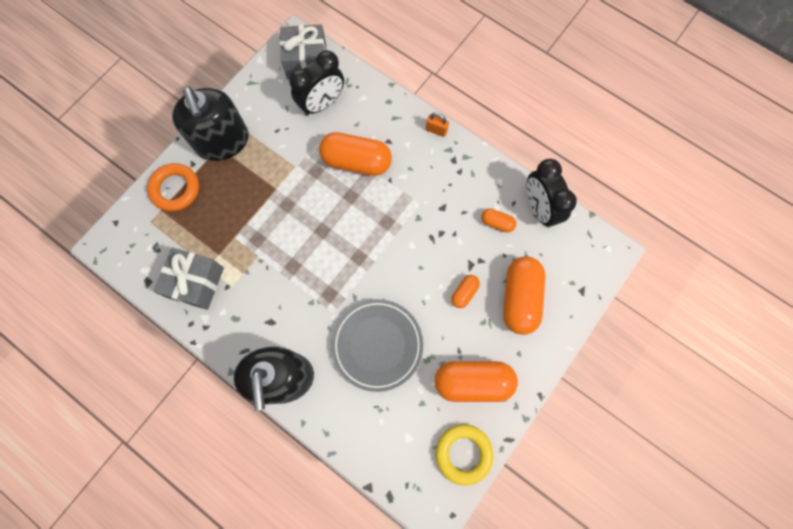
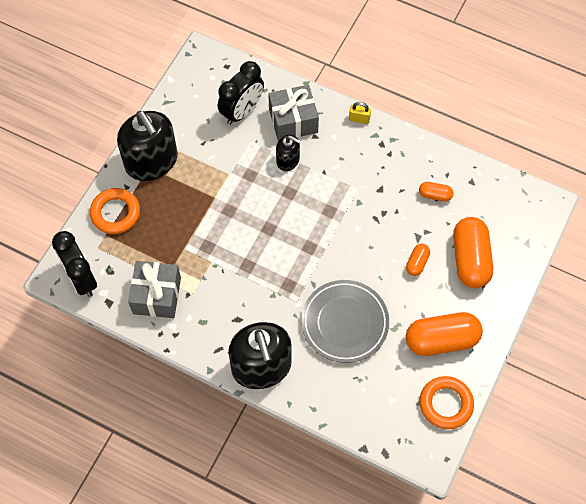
camera: 10 degrees left, 10 degrees down
(306, 61) = (217, 74): grey gift -> grey gift (293, 121)
(356, 162) = (288, 160): orange capsule -> black soap dispenser
(436, 130) = (359, 119): orange padlock -> yellow padlock
(463, 453) = (445, 404): yellow ring -> orange ring
(539, 208) = (472, 175): black clock -> black clock (81, 279)

